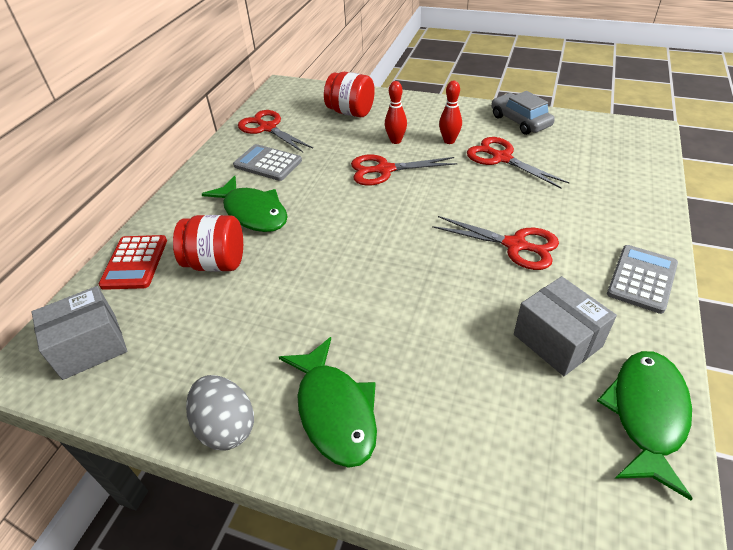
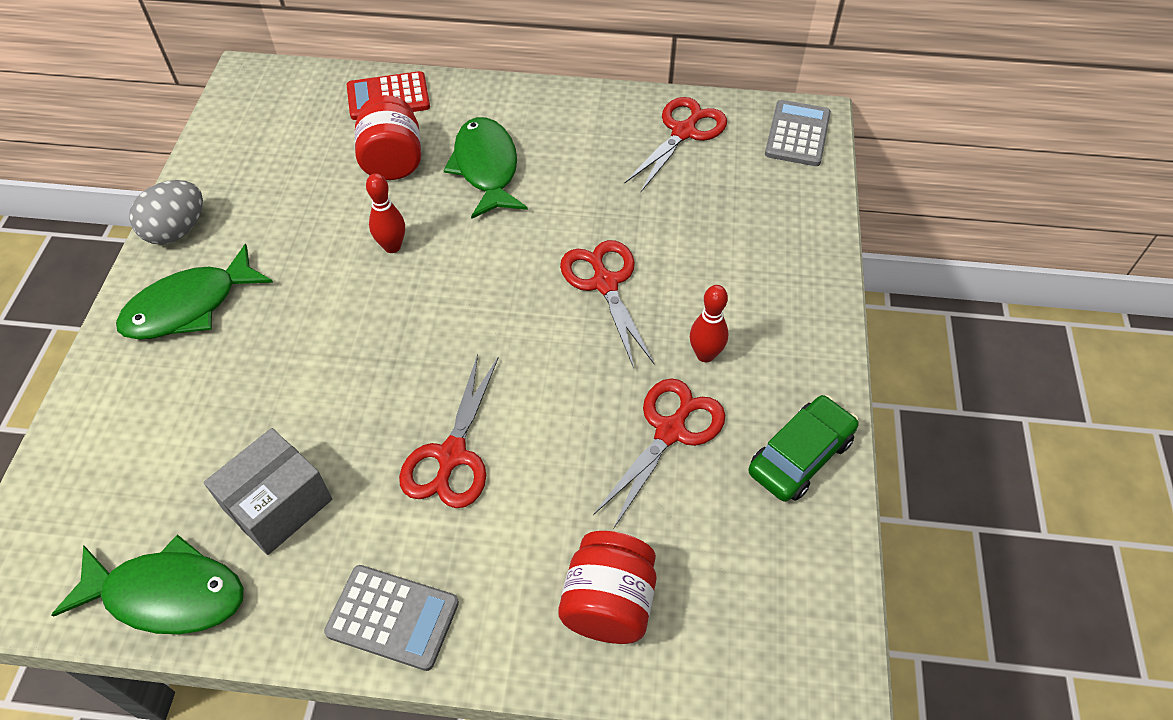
camera: 75 degrees right, 10 degrees up
(90, 346) = (272, 108): grey box -> none
(253, 212) = (486, 168): green fish -> green fish turned 135 degrees clockwise
(268, 163) = (594, 154): grey calculator -> grey calculator (797, 134)
(350, 112) = (757, 216): red jar -> red jar (608, 603)
(395, 141) = (687, 285): red bowling pin -> red bowling pin (392, 246)
(520, 121) = (800, 456): grey car -> green car

